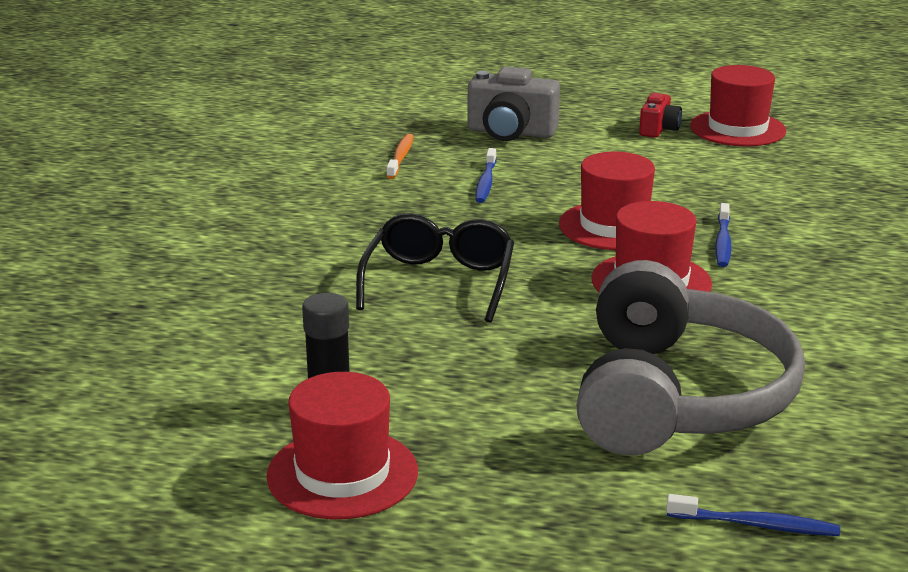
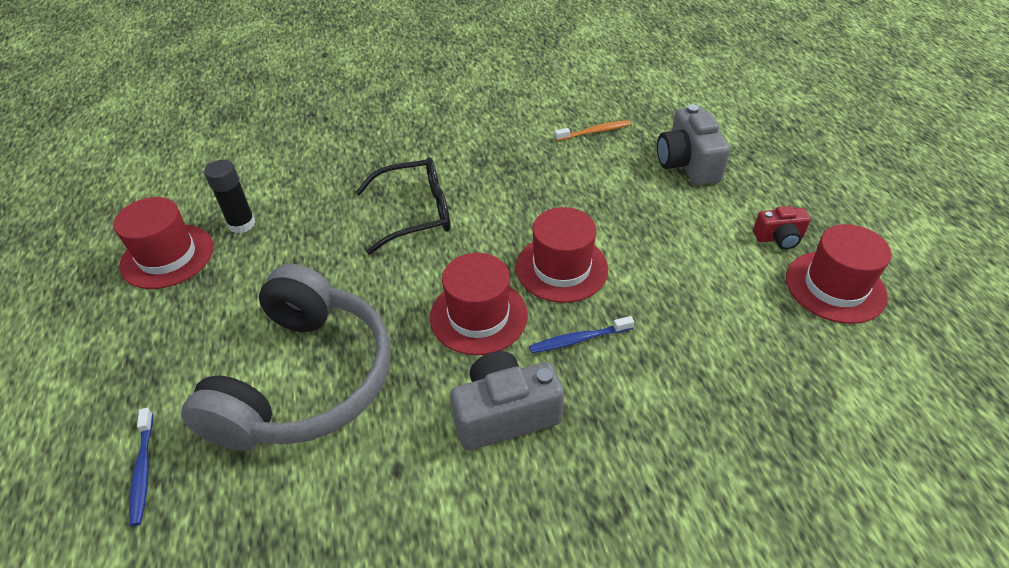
camera: 65 degrees right, 20 degrees up
(486, 182) = (586, 182): blue toothbrush -> none
(676, 397) = (305, 380): grey headphones -> grey headphones turned 60 degrees counterclockwise
(797, 297) = (505, 414): none -> grey camera

